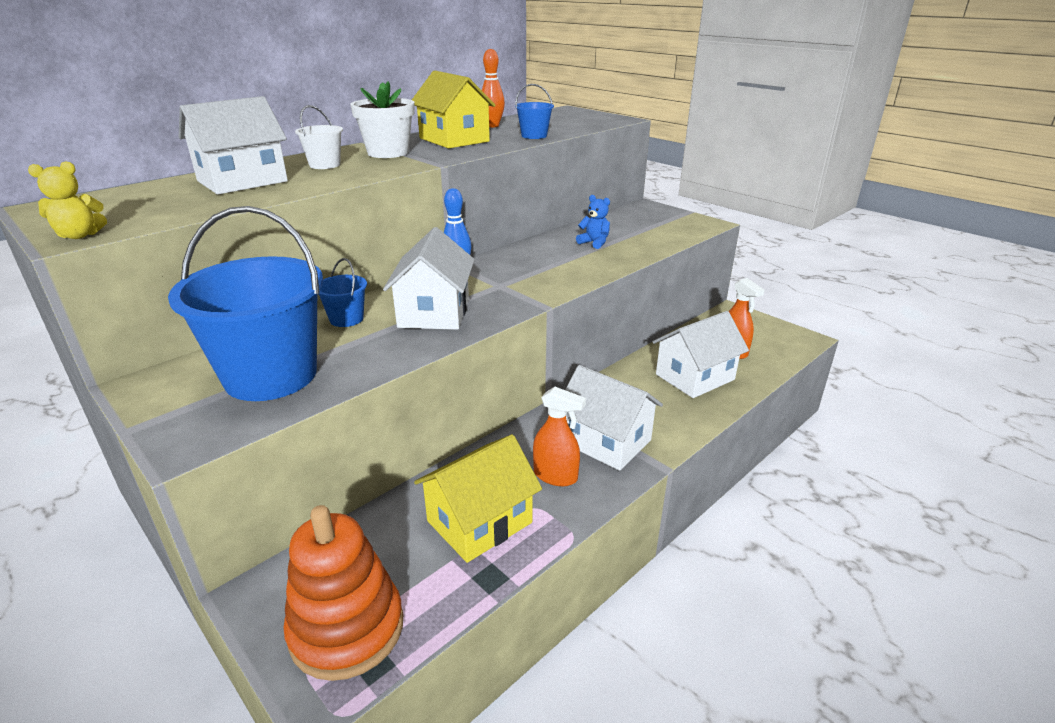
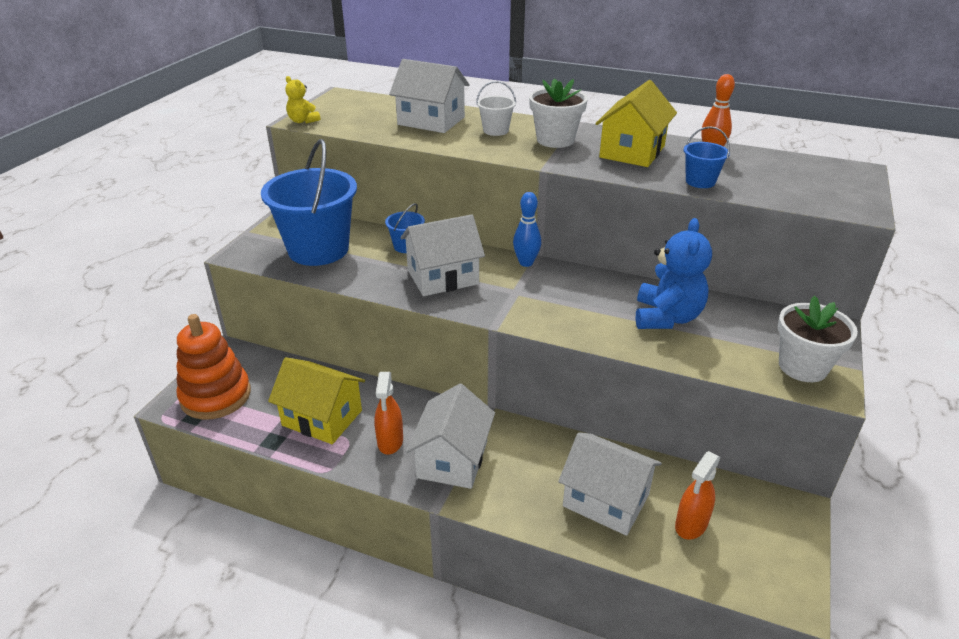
camera: 65 degrees right, 5 degrees up
(594, 243) = (666, 317): blue teddy bear -> blue teddy bear, size x1.93
(682, 223) = (802, 367): none -> white flower pot

